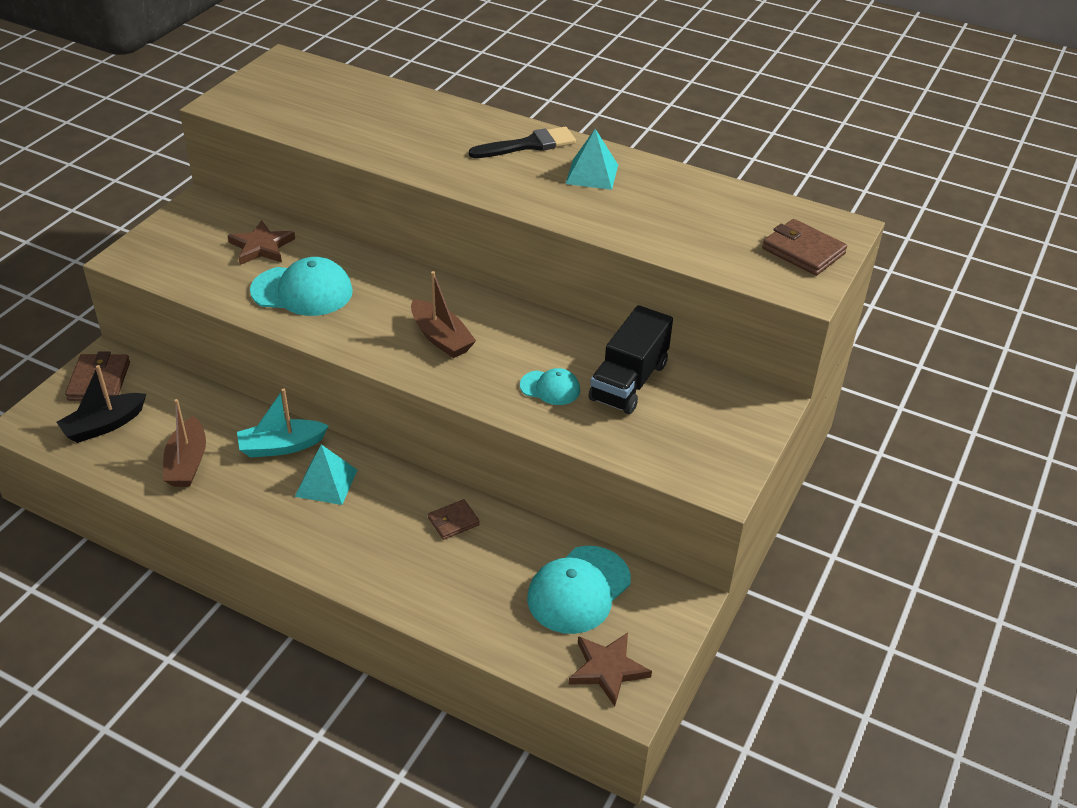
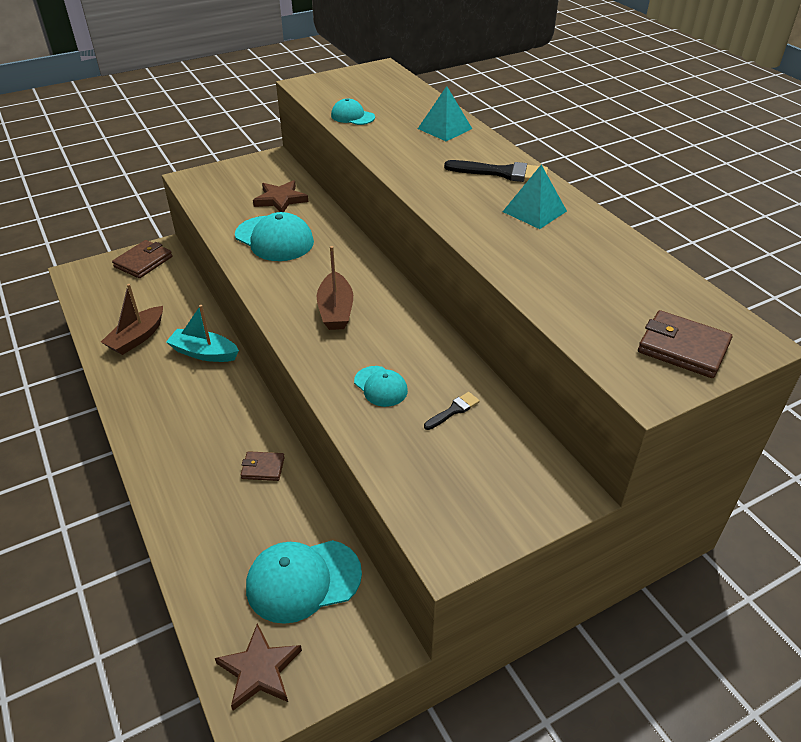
camera: 35 degrees right, 0 degrees up
(104, 425) = (117, 291): black boat -> none
(318, 128) = (352, 116): none -> turquoise cap
(326, 483) = (206, 393): turquoise pyramid -> turquoise pyramid (444, 128)
(628, 381) = (453, 410): black truck -> black brush
(803, 251) = (683, 348): brown wallet -> brown wallet turned 45 degrees counterclockwise

